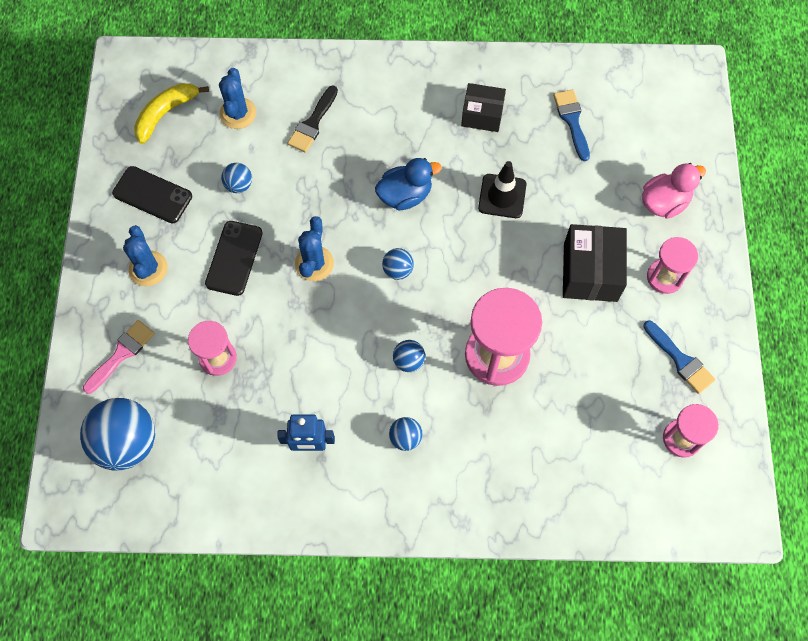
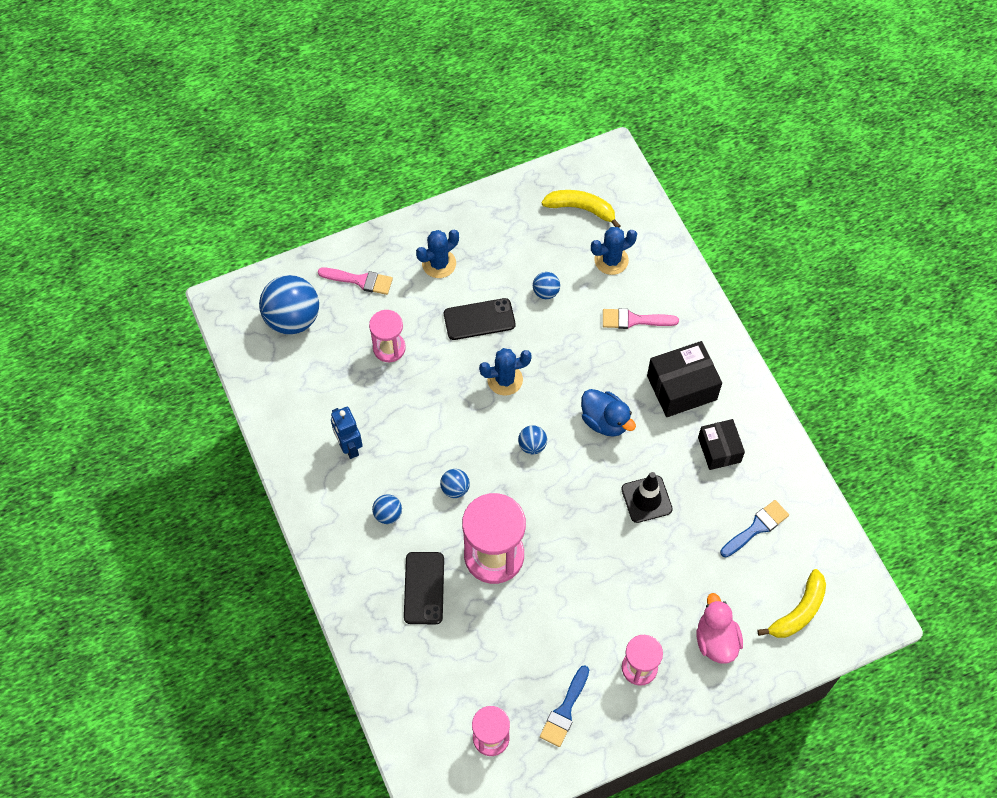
camera: 65 degrees right, 5 degrees down
(152, 195) = (503, 235): black phone -> black phone (424, 588)
(312, 123) = (634, 320): black brush -> pink brush
(590, 272) = (611, 601): black box -> black box (681, 387)
(664, 202) = (716, 640): pink duck -> pink duck turned 135 degrees counterclockwise
(665, 126) = (798, 611): none -> yellow banana

